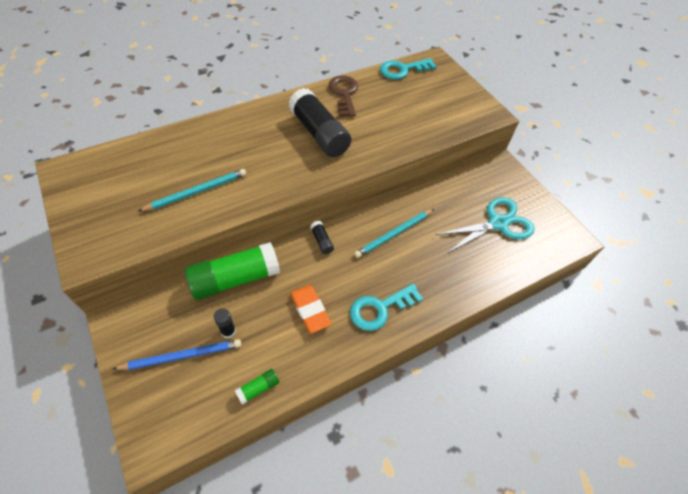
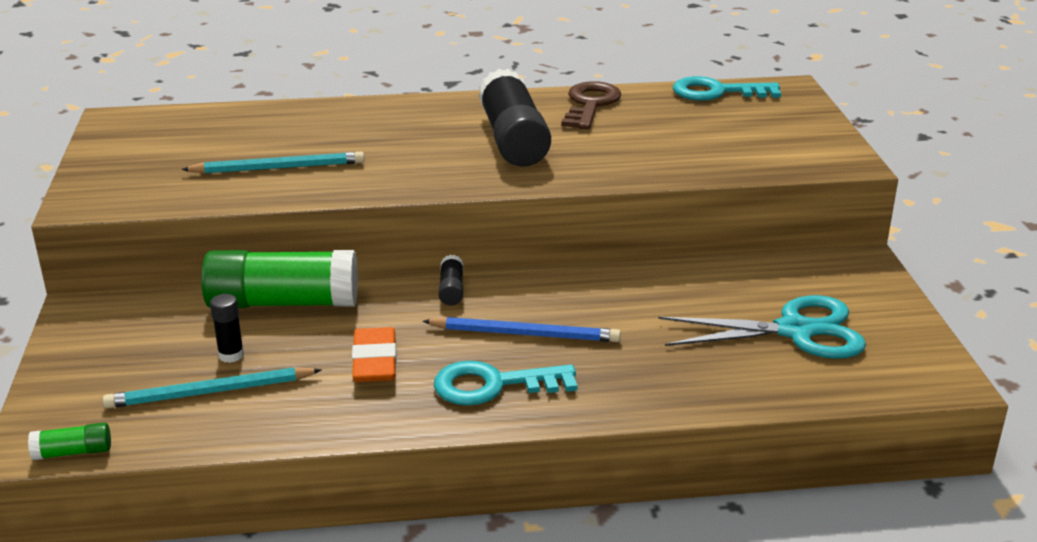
camera: 25 degrees right, 25 degrees down
(182, 356) = (146, 365): blue pencil -> blue pencil (525, 334)
(258, 388) = (231, 425): green glue stick -> green glue stick (73, 452)
(394, 234) = (583, 306): turquoise pencil -> turquoise pencil (210, 392)

